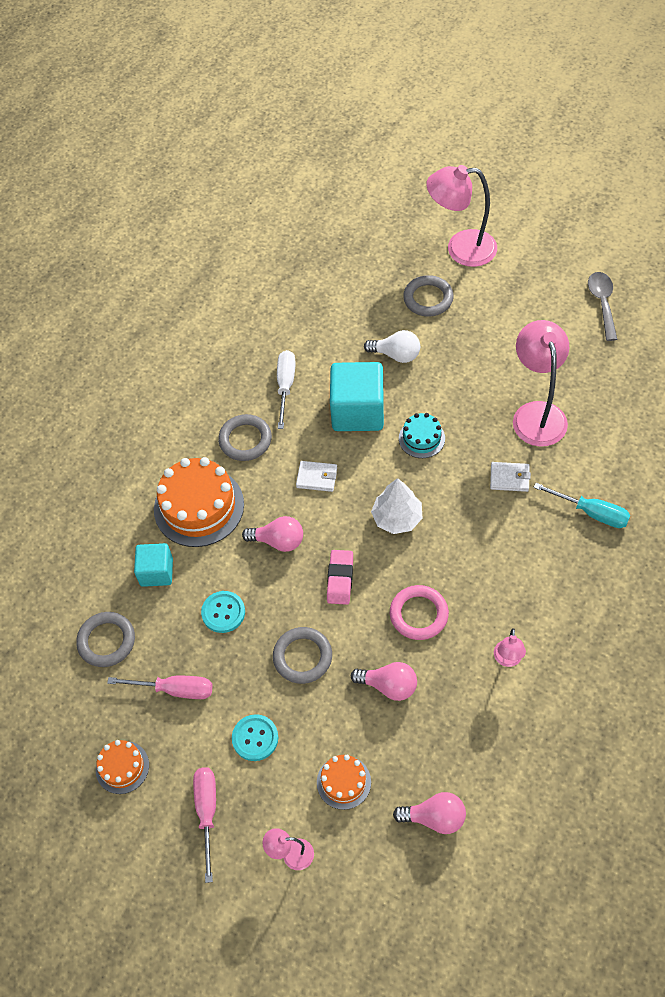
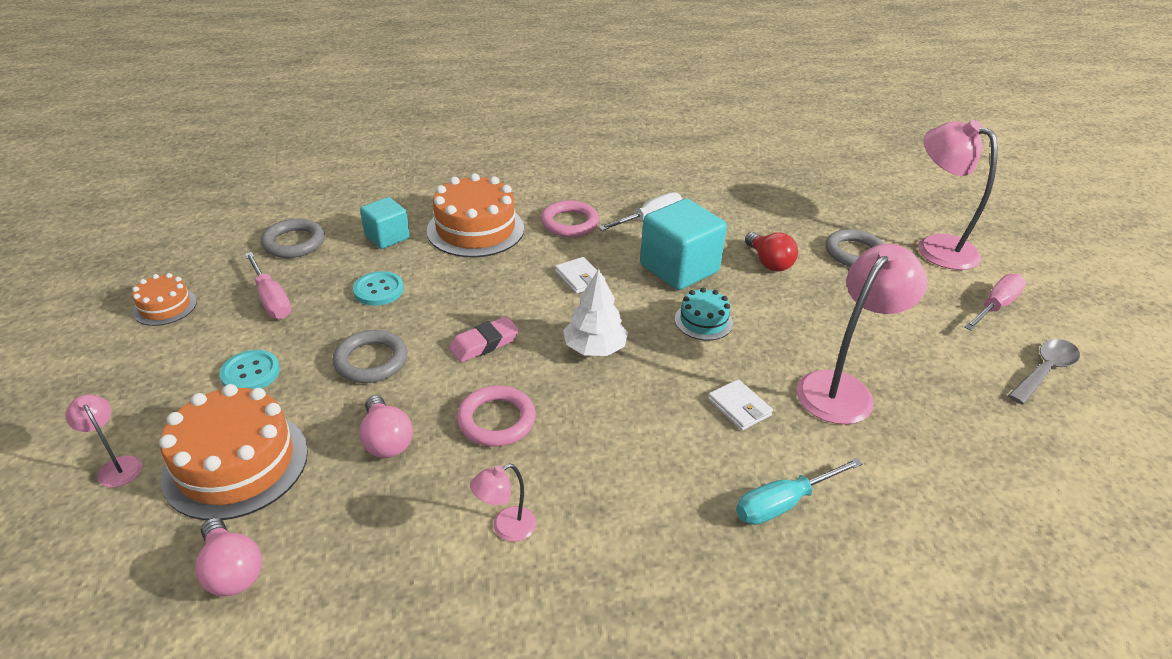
camera: 45 degrees right, 20 degrees down
(207, 812) = (141, 380): pink screwdriver -> pink screwdriver (995, 306)
(245, 440) = (570, 223): grey ring -> pink ring
(278, 541) = (487, 287): pink light bulb -> none
(343, 782) = (236, 464): orange cake -> orange cake, size x1.90
(396, 355) = (769, 262): white light bulb -> red light bulb
(591, 512) = (783, 503): turquoise screwdriver -> turquoise screwdriver turned 75 degrees clockwise

